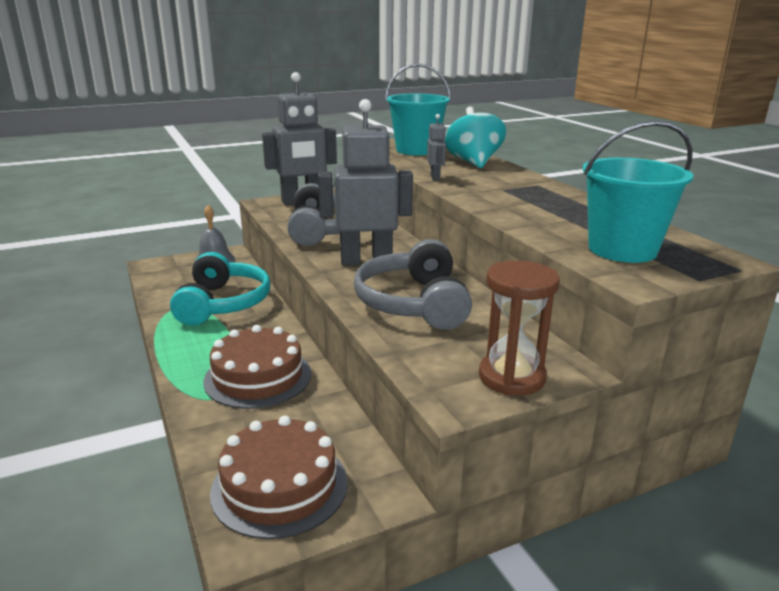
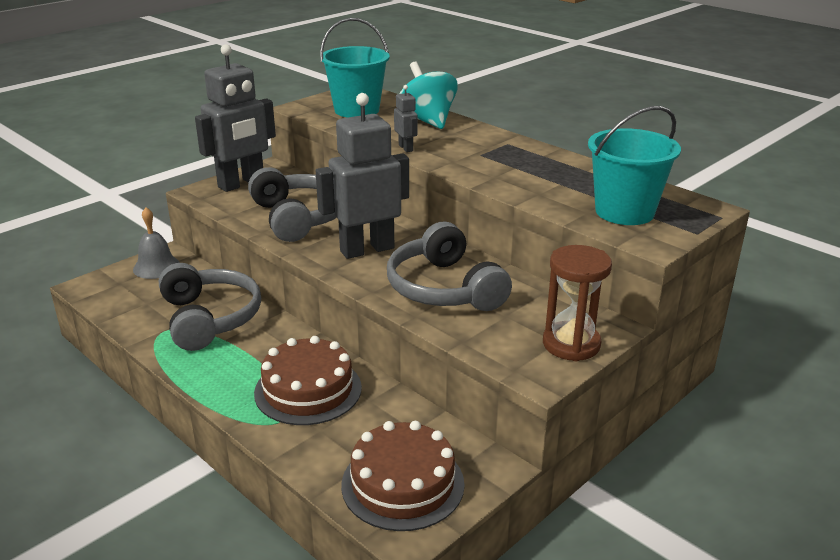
camera: 20 degrees left, 5 degrees up
(223, 303) = (209, 318): turquoise headphones -> grey headphones

